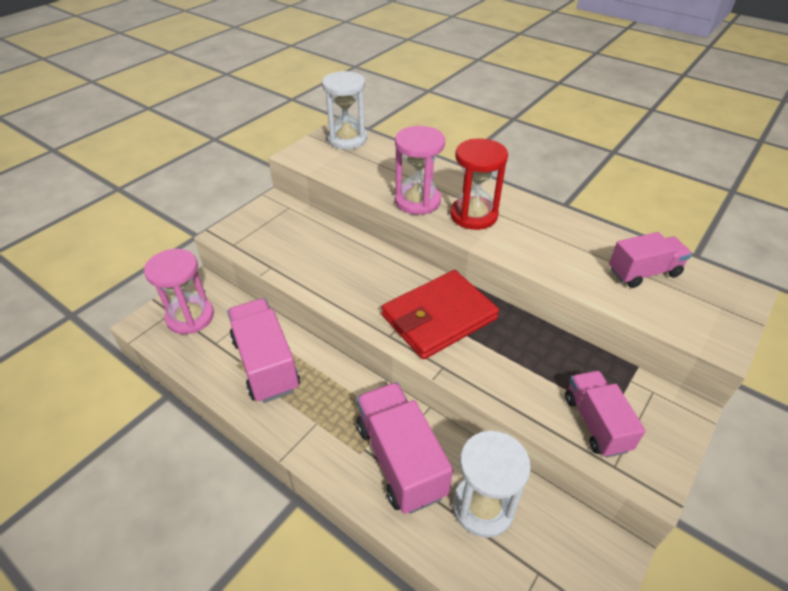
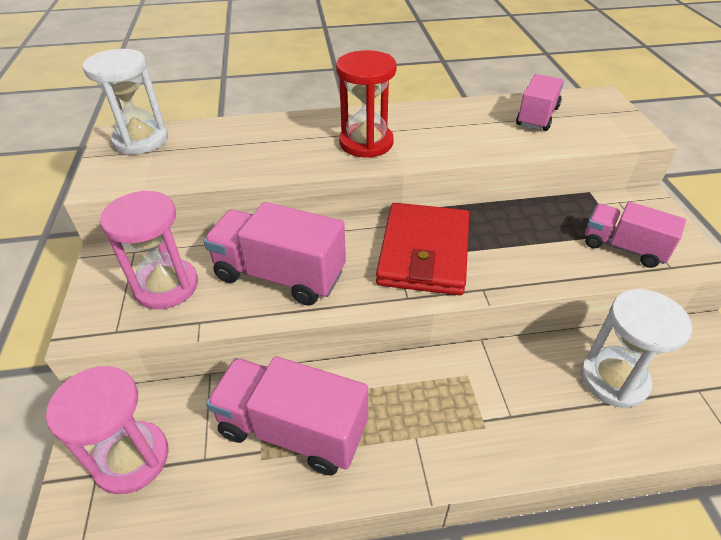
camera: 45 degrees left, 0 degrees up
(400, 459) = (519, 401): pink truck -> pink truck (280, 275)
(417, 201) = (300, 158): pink hourglass -> pink hourglass (166, 286)

